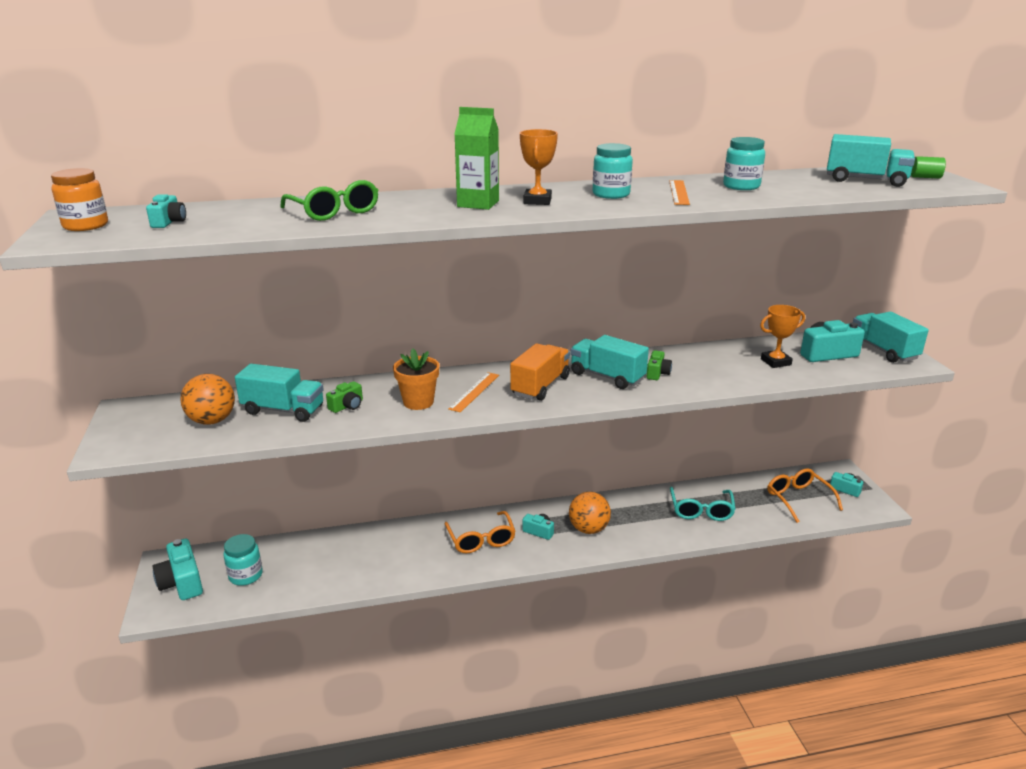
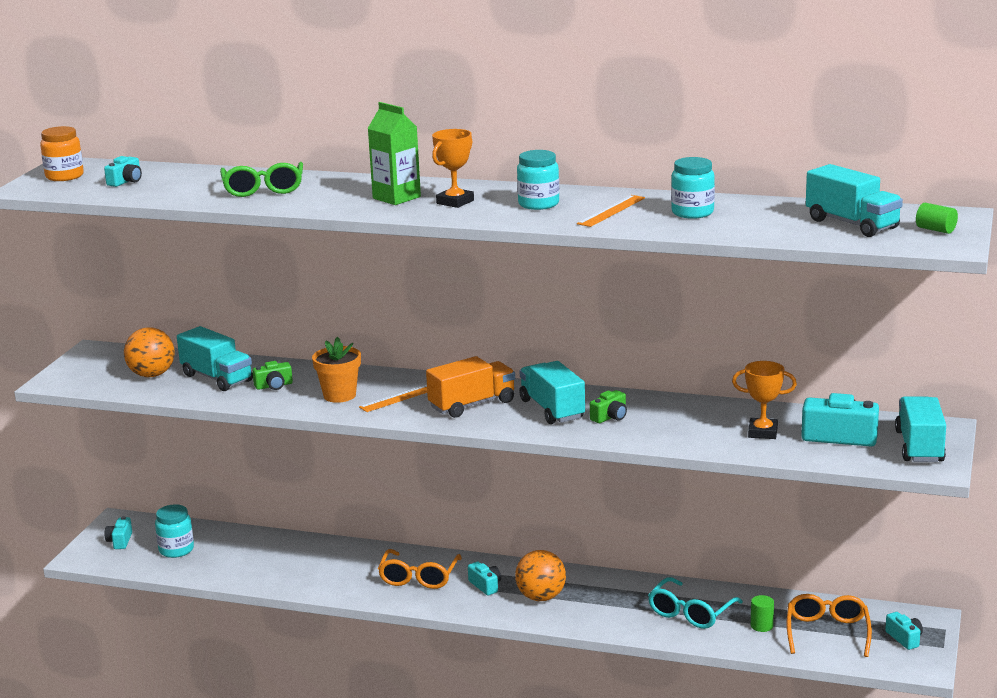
camera: 30 degrees right, 5 degrees down
(182, 582) = (120, 541): turquoise camera -> turquoise camera, size x0.56
(755, 506) = (761, 626): none -> green cylinder

